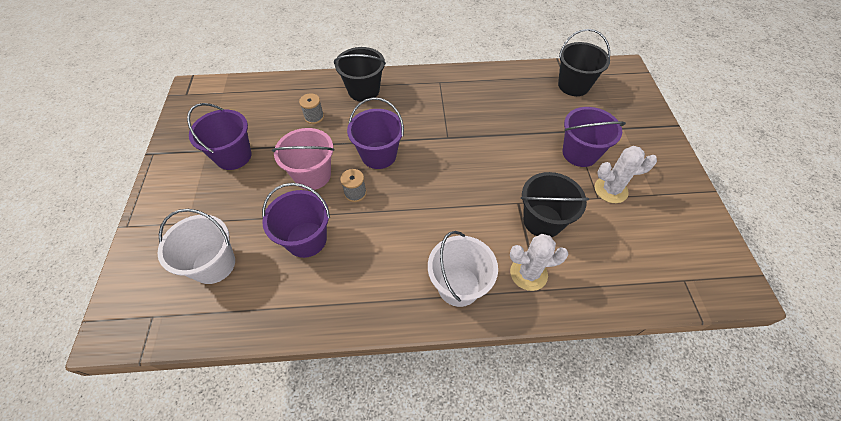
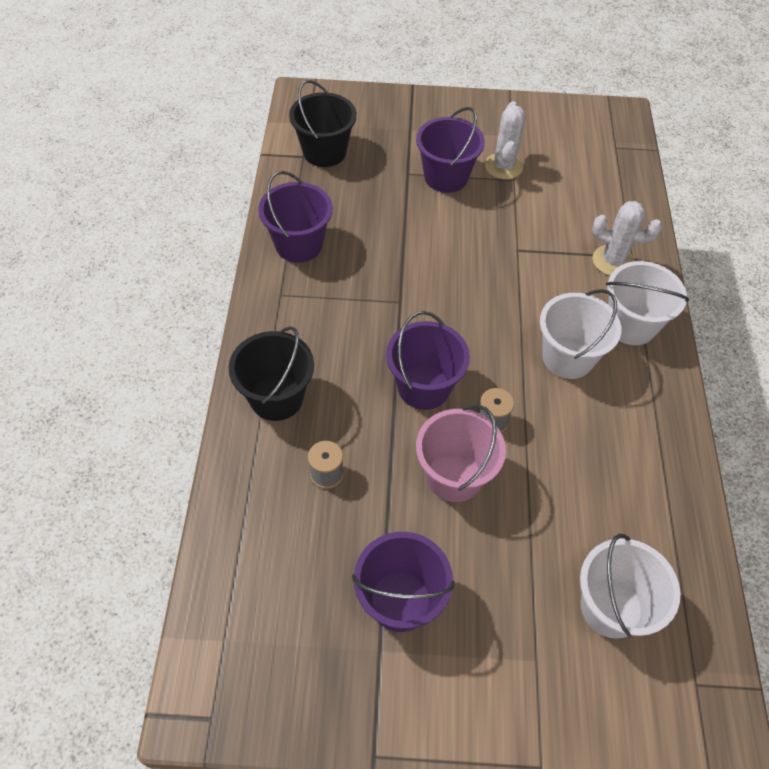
camera: 85 degrees left, 0 degrees up
(306, 239) = (569, 484): purple bucket -> purple bucket (298, 244)
(416, 238) = (567, 357): none -> white bucket
(528, 273) = (612, 261): white cactus -> white cactus turned 75 degrees counterclockwise
(542, 221) = (544, 234): black bucket -> none

